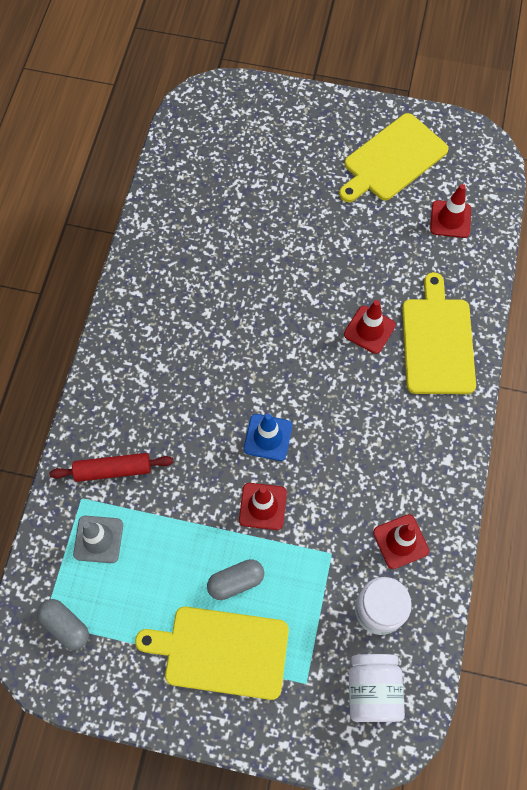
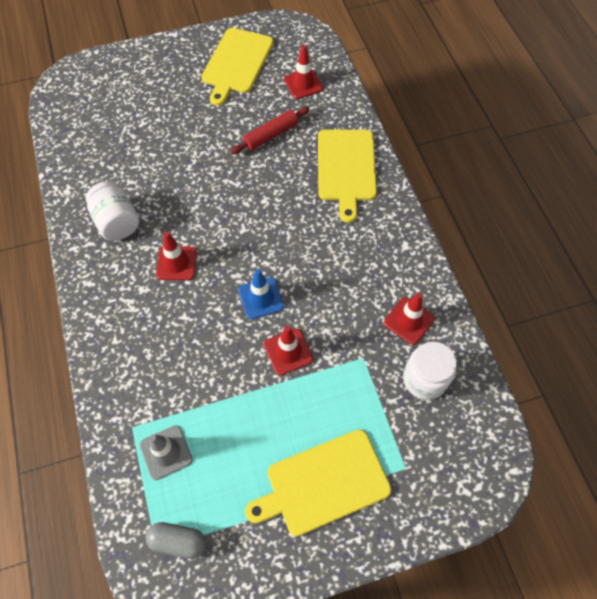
camera: 30 degrees left, 5 degrees down
(113, 470) = (147, 390): red rolling pin -> red rolling pin (271, 135)
(236, 581) = (302, 421): grey capsule -> none
(369, 330) = (291, 184): red traffic cone -> red traffic cone (176, 263)
(372, 690) = (458, 442): white jar -> white jar (117, 222)
(437, 341) = (346, 168): yellow cutting board -> yellow cutting board turned 150 degrees counterclockwise

